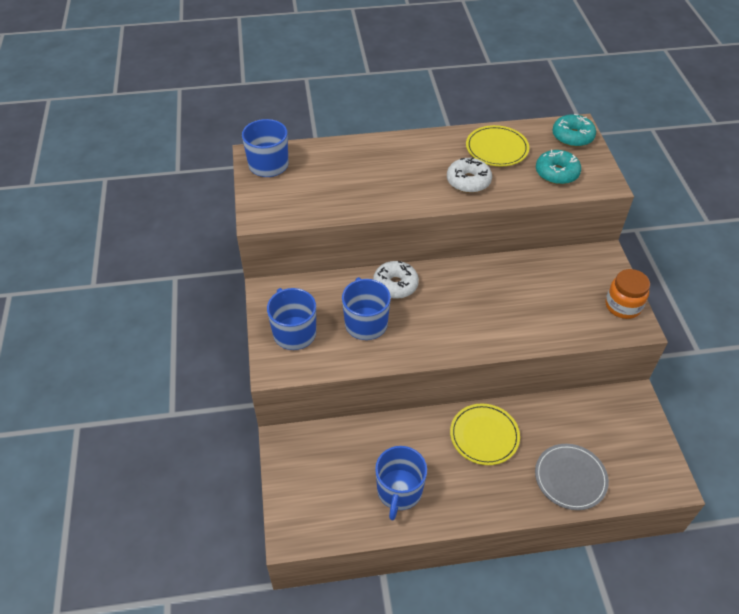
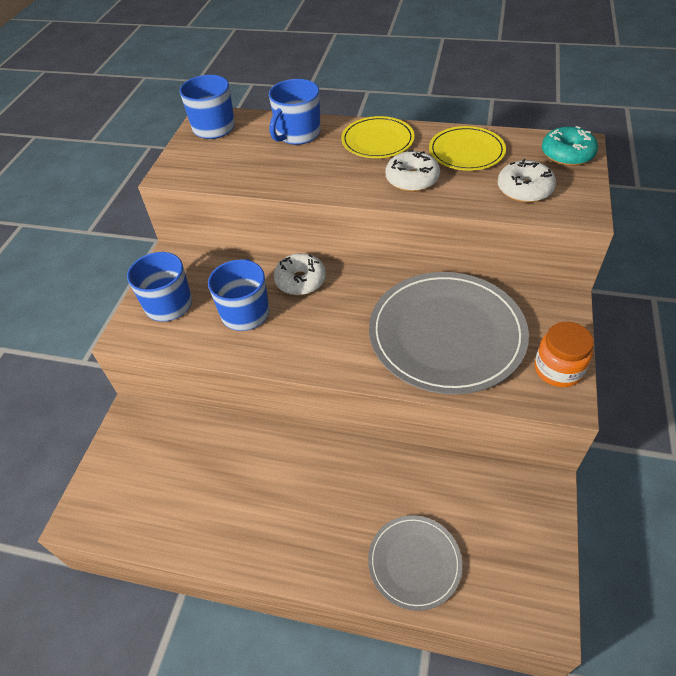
camera: 25 degrees right, 0 degrees up
(399, 491) = (212, 509): blue mug -> blue mug (297, 134)
(484, 435) = (338, 477): yellow plate -> yellow plate (377, 140)
(533, 300) = (446, 334): none -> grey plate
(556, 173) = (524, 189): turquoise donut -> white donut

